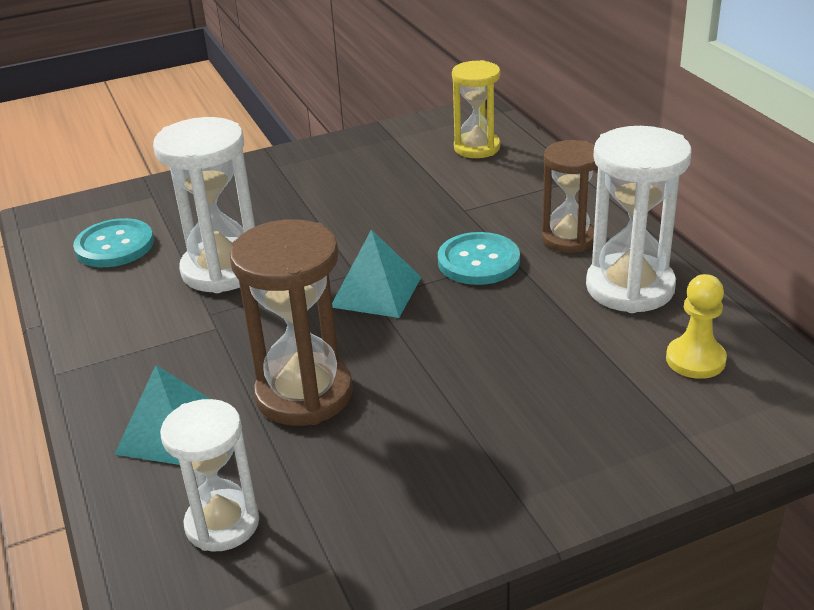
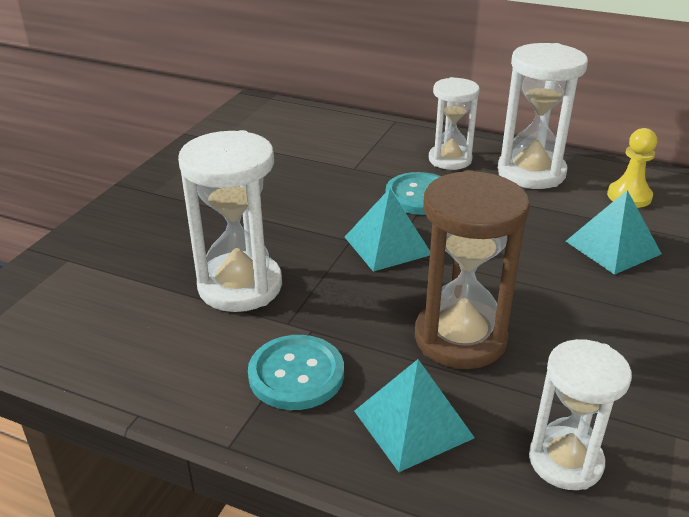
camera: 45 degrees left, 0 degrees up
(114, 246) = (100, 315): turquoise button -> turquoise button (296, 374)
(477, 148) = (294, 126): yellow hourglass -> none
(568, 239) = (450, 159): brown hourglass -> white hourglass
(577, 397) = (612, 247): none -> turquoise pyramid

